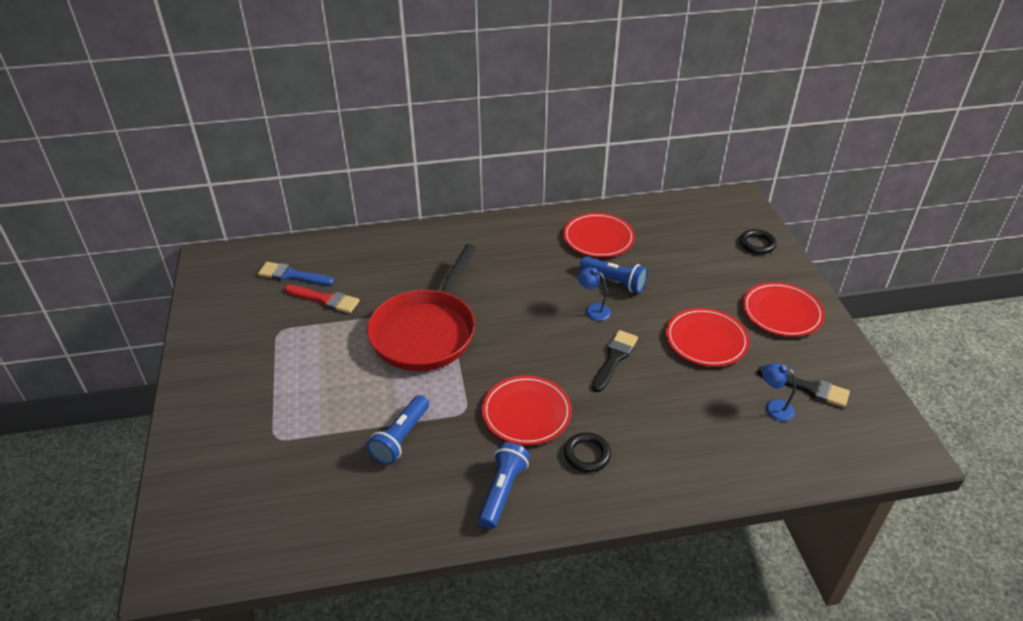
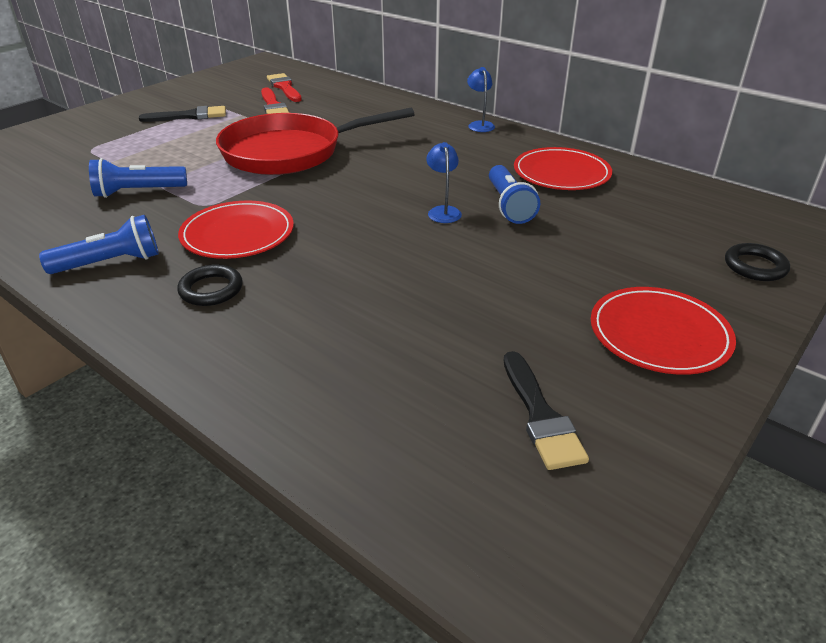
camera: 50 degrees right, 5 degrees down
(292, 275) = (284, 87): blue brush -> red brush
(614, 358) = (385, 250): black brush -> black brush (189, 116)
(706, 340) = (507, 296): red plate -> none
(773, 408) = (454, 397): blue lamp -> blue lamp (479, 125)

